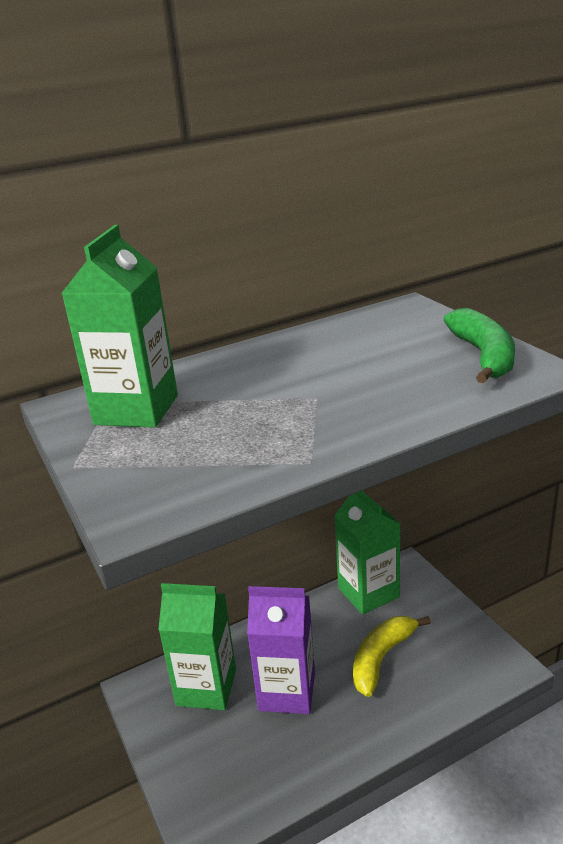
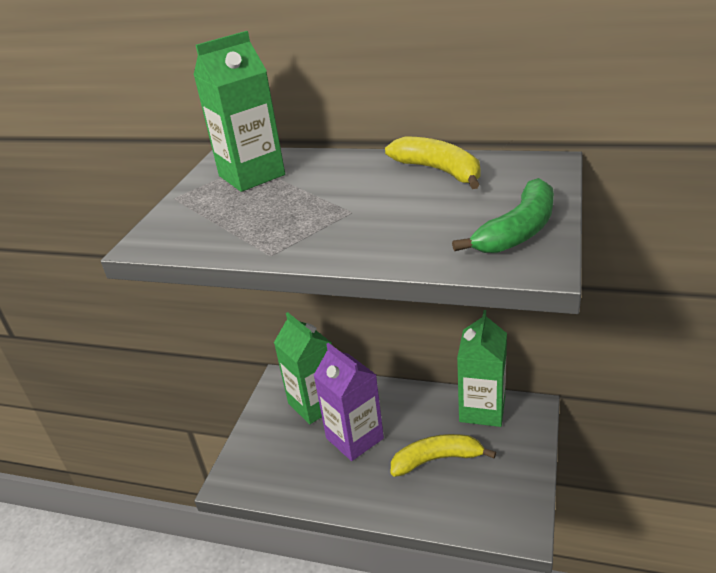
camera: 45 degrees right, 5 degrees up
(332, 340) = (439, 171): none -> yellow banana

